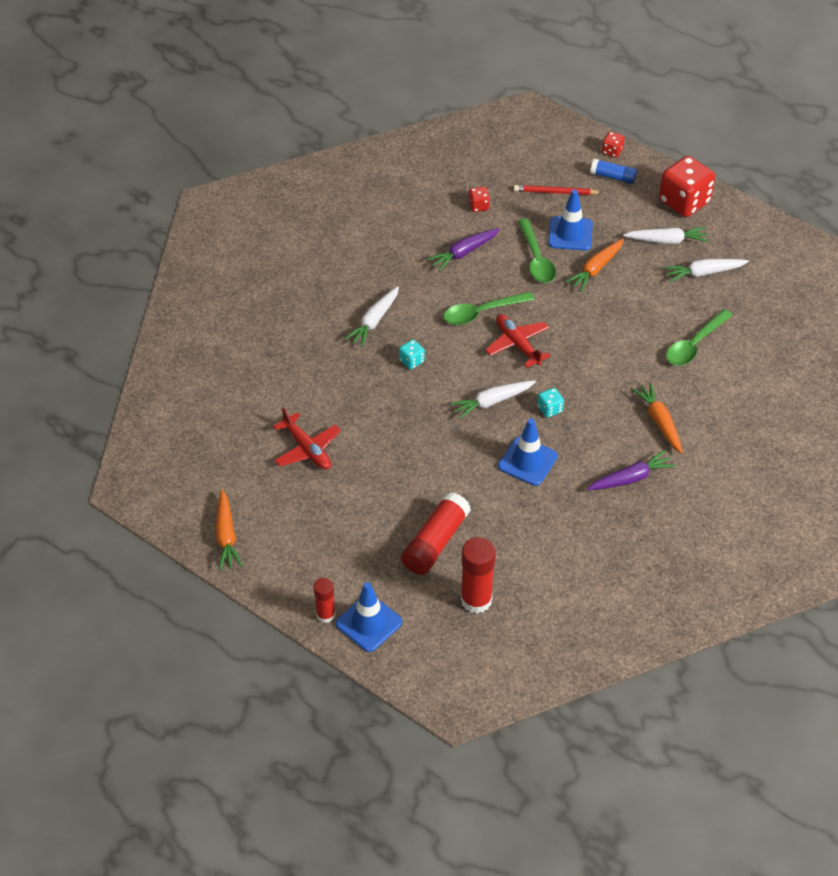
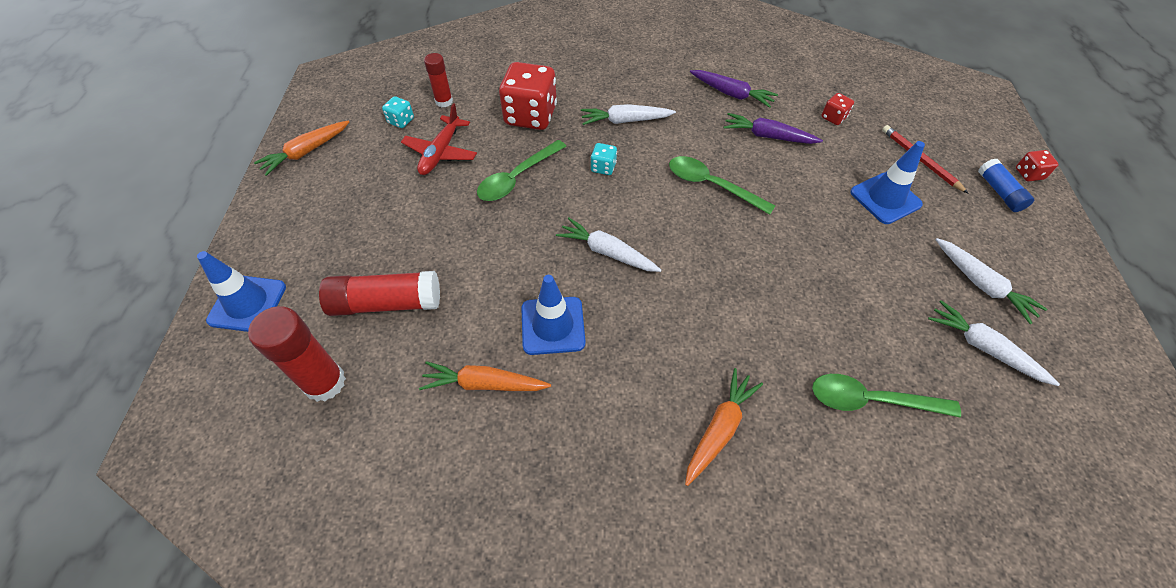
camera: 55 degrees right, 5 degrees up
(325, 614) = (243, 264): red glue stick -> red glue stick (444, 101)
(517, 344) = (700, 233): red plane -> none
(536, 259) = (822, 190): green spoon -> green spoon (516, 178)
(550, 409) = (641, 306): turquoise dice -> turquoise dice (401, 121)
(595, 269) = (866, 243): orange carrot -> orange carrot (484, 384)
(630, 478) = (607, 446): purple carrot -> purple carrot (731, 94)
(684, 202) = (1053, 270): red dice -> red dice (530, 116)

